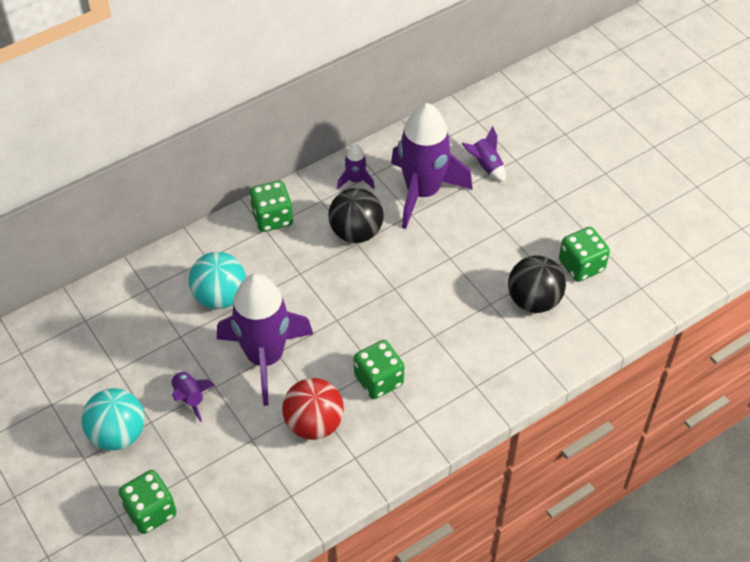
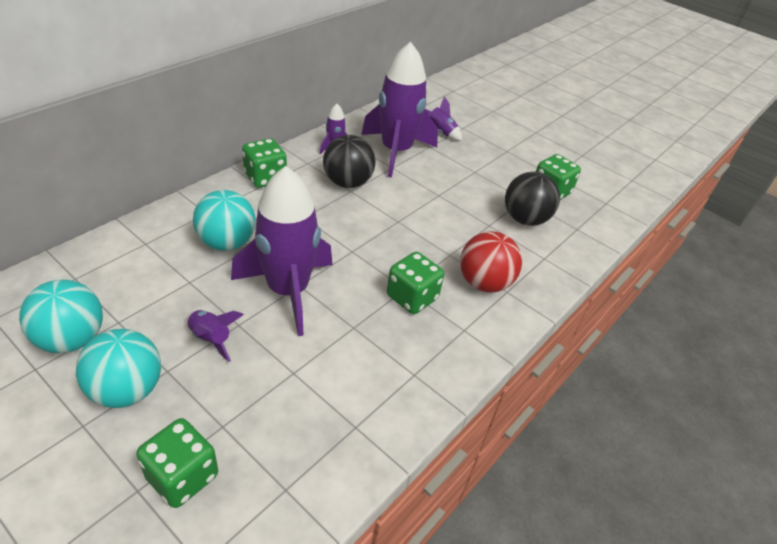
camera: 20 degrees left, 10 degrees down
(79, 381) = (71, 339): none -> turquoise ball
(314, 424) = (359, 347): red ball -> red ball (484, 283)

